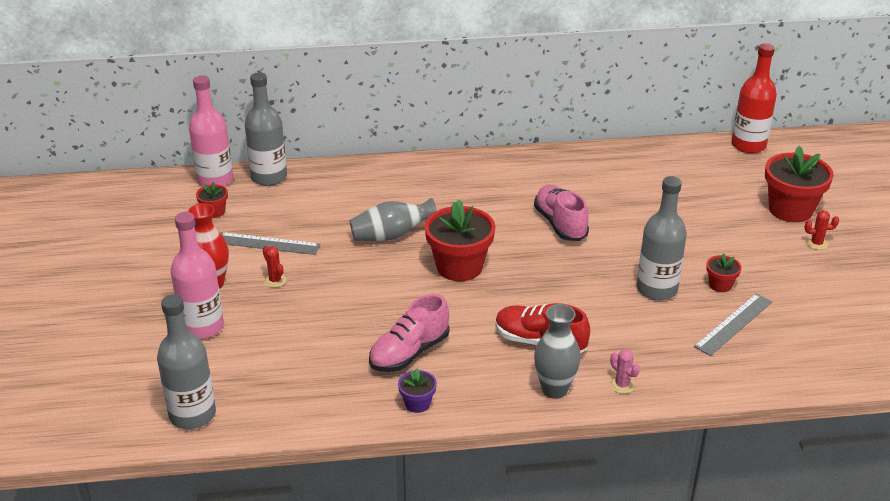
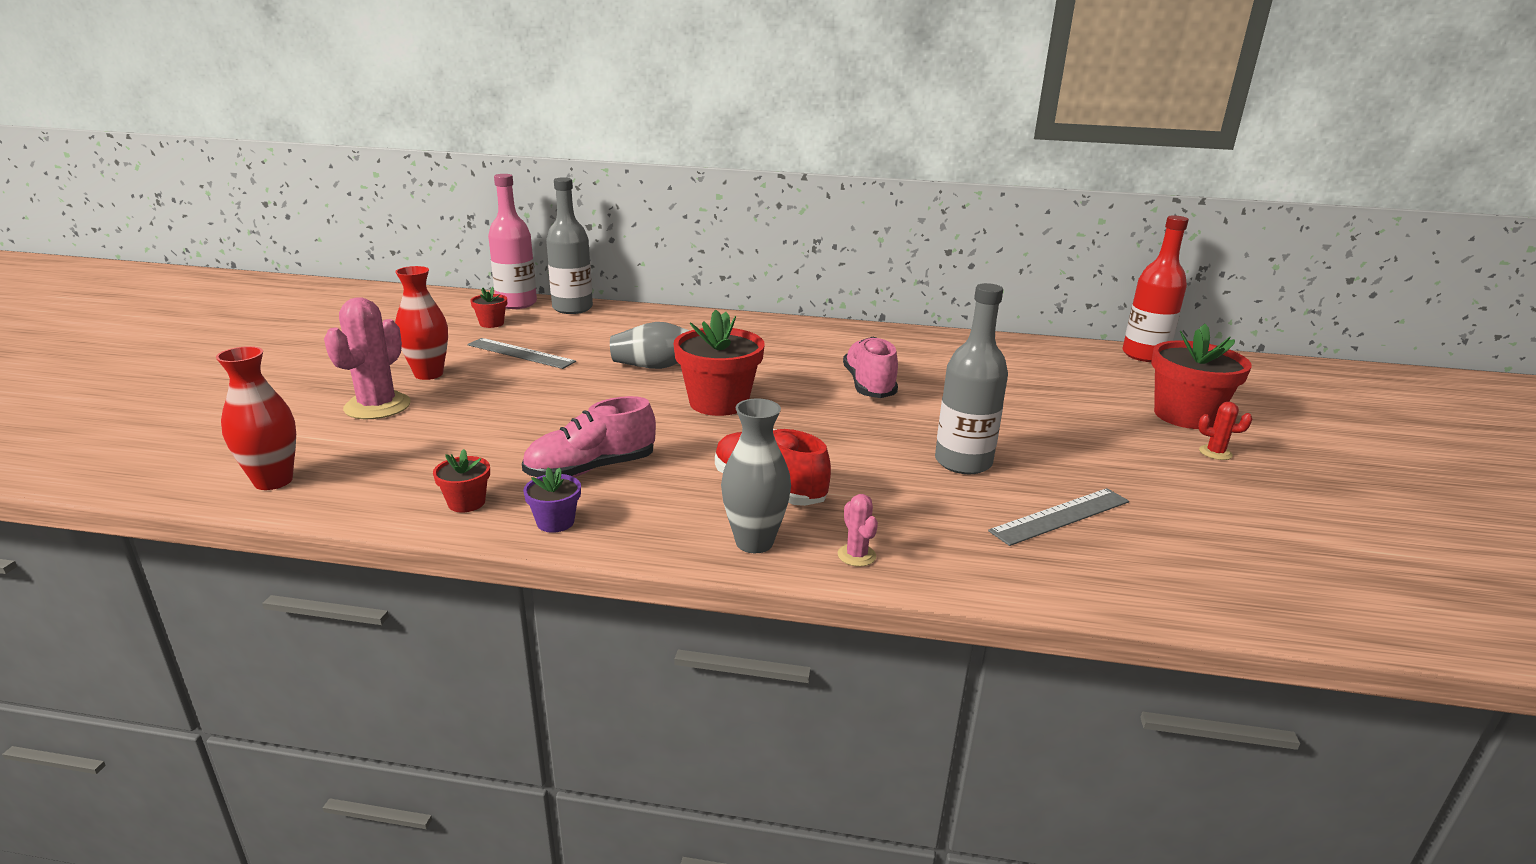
camera: 15 degrees right, 10 degrees down
(192, 415) = (273, 481): grey bottle -> red vase
(202, 327) = (377, 406): pink bottle -> pink cactus
(275, 280) = (498, 382): red cactus -> none
(720, 285) = (1056, 472): red flower pot -> red flower pot (466, 503)

